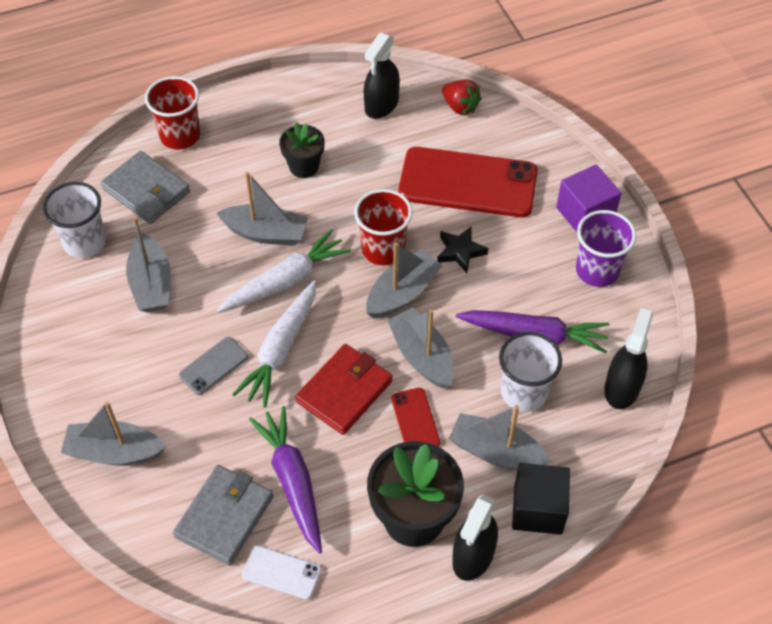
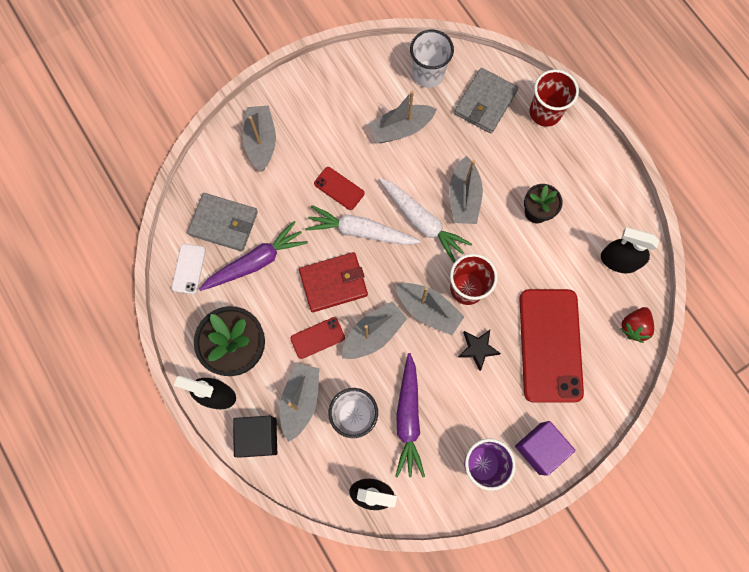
camera: 80 degrees right, 20 degrees up
(214, 366) = (339, 188): grey phone -> red phone
(344, 391) = (333, 283): red wallet -> red wallet turned 45 degrees counterclockwise

